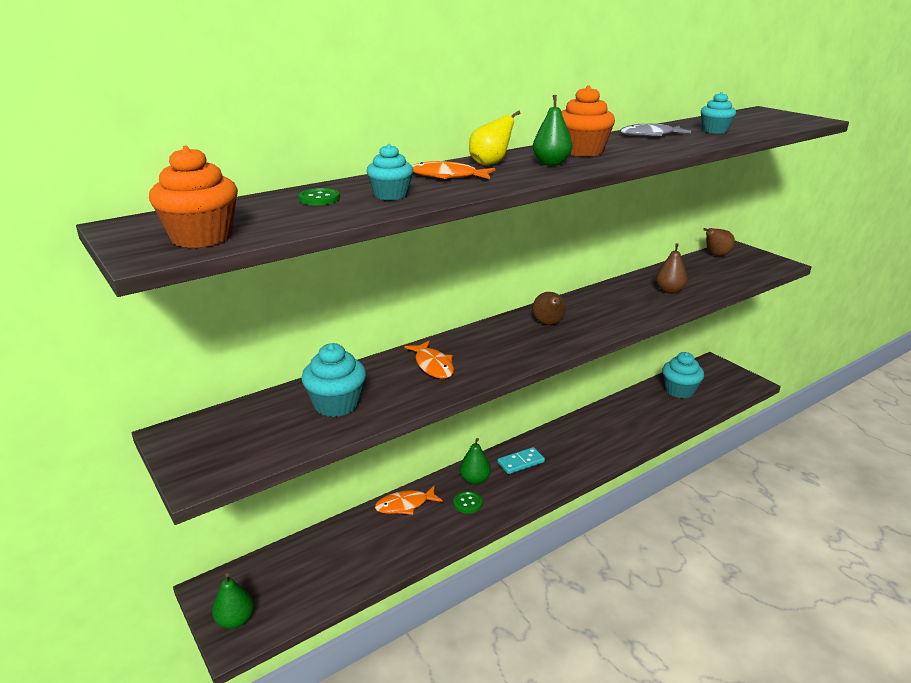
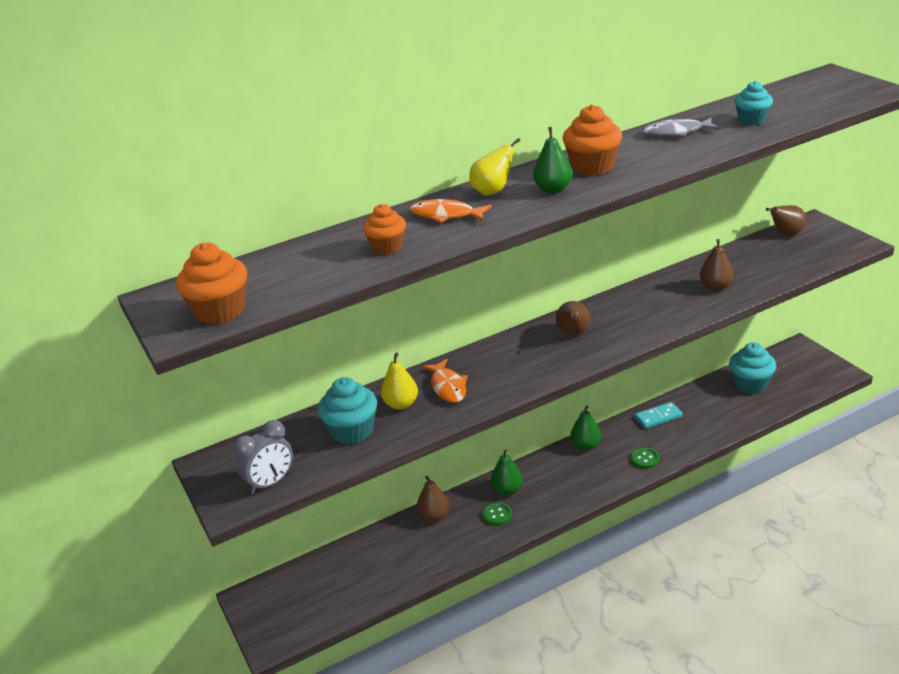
camera: 10 degrees right, 5 degrees up
(235, 620) = (272, 625): green pear -> green pear (586, 446)
(247, 455) = (271, 483): none -> grey clock
(319, 199) = (322, 254): green button -> green button (645, 459)
(386, 380) = (401, 404): none -> yellow pear
(391, 195) = (387, 247): turquoise cupcake -> orange cupcake
(405, 505) = (434, 516): orange fish -> brown pear
(521, 462) = (558, 471): turquoise domino -> turquoise domino (658, 417)

